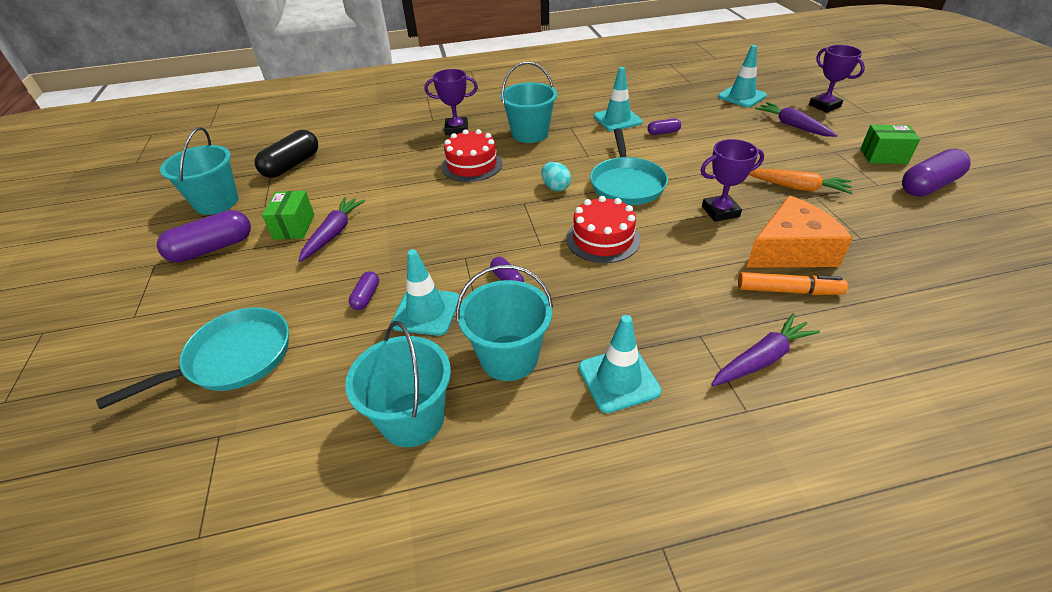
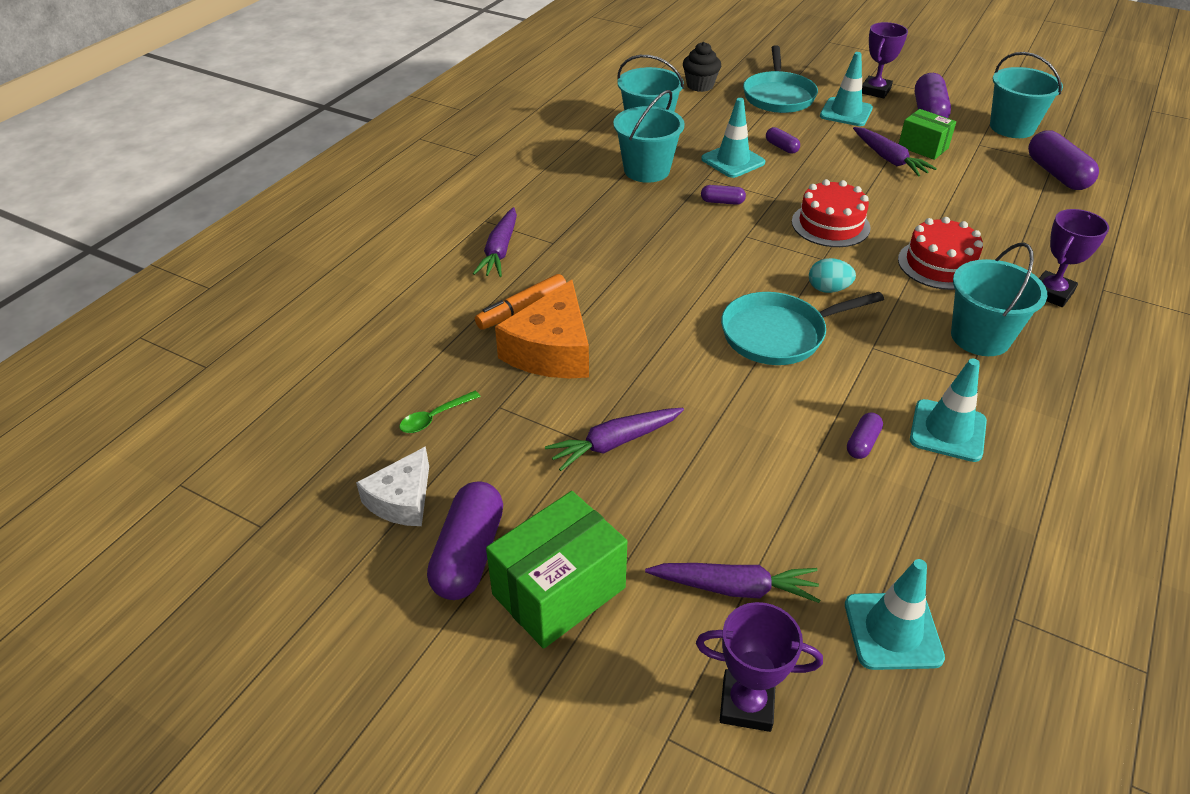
camera: 130 degrees right, 0 degrees up
(243, 447) = (700, 85): none -> black cupcake
(292, 165) = (1056, 174): black capsule -> purple capsule
(603, 239) = (710, 267): red cake -> red cake (830, 225)
(618, 379) = (572, 194): turquoise traffic cone -> turquoise traffic cone (846, 112)
(626, 184) = (778, 334): turquoise pan -> turquoise pan turned 60 degrees counterclockwise
(720, 211) = (654, 356): purple trophy -> purple trophy (875, 91)
(797, 187) = (614, 443): orange carrot -> purple carrot
(883, 156) = (559, 591): green box -> green box, size x1.58
(918, 254) = (435, 417): none -> green spoon
(964, 223) = (402, 500): none -> white cheese

